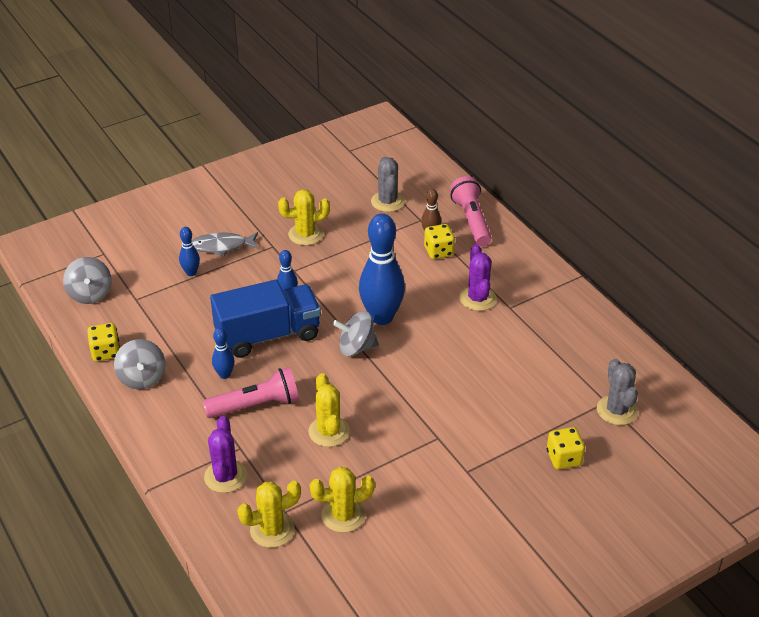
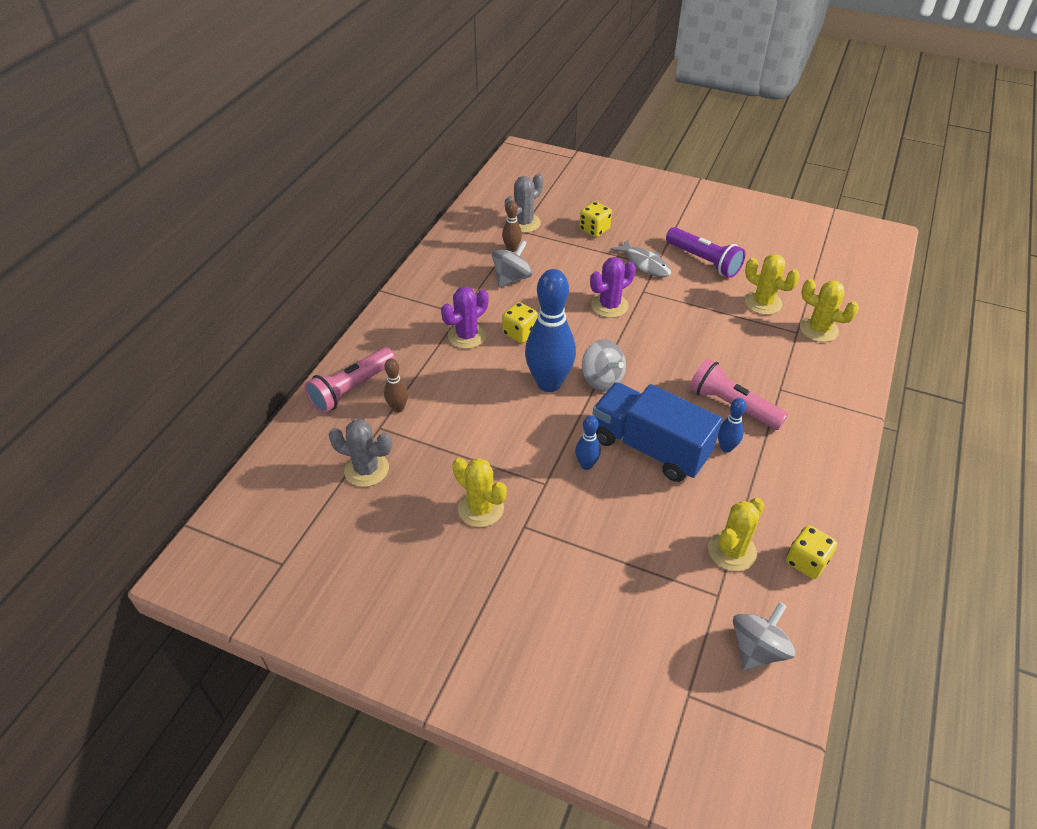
camera: 125 degrees left, 5 degrees up
(142, 378) = (798, 506): grey spinning top -> grey spinning top (512, 278)
(191, 273) = (632, 572): blue bowling pin -> none
(222, 246) = (566, 574): grey fish -> grey fish (645, 264)
(225, 476) = (813, 380): purple cactus -> purple cactus (609, 306)
(329, 431) = (705, 348): yellow cactus -> yellow cactus (732, 551)
(387, 202) = (366, 469): grey cactus -> grey cactus turned 60 degrees clockwise
(438, 251) = (421, 390): yellow dice -> yellow dice (520, 333)
(442, 513) = (703, 261): none -> purple flashlight
(578, 380) = (512, 249): none -> brown bowling pin

